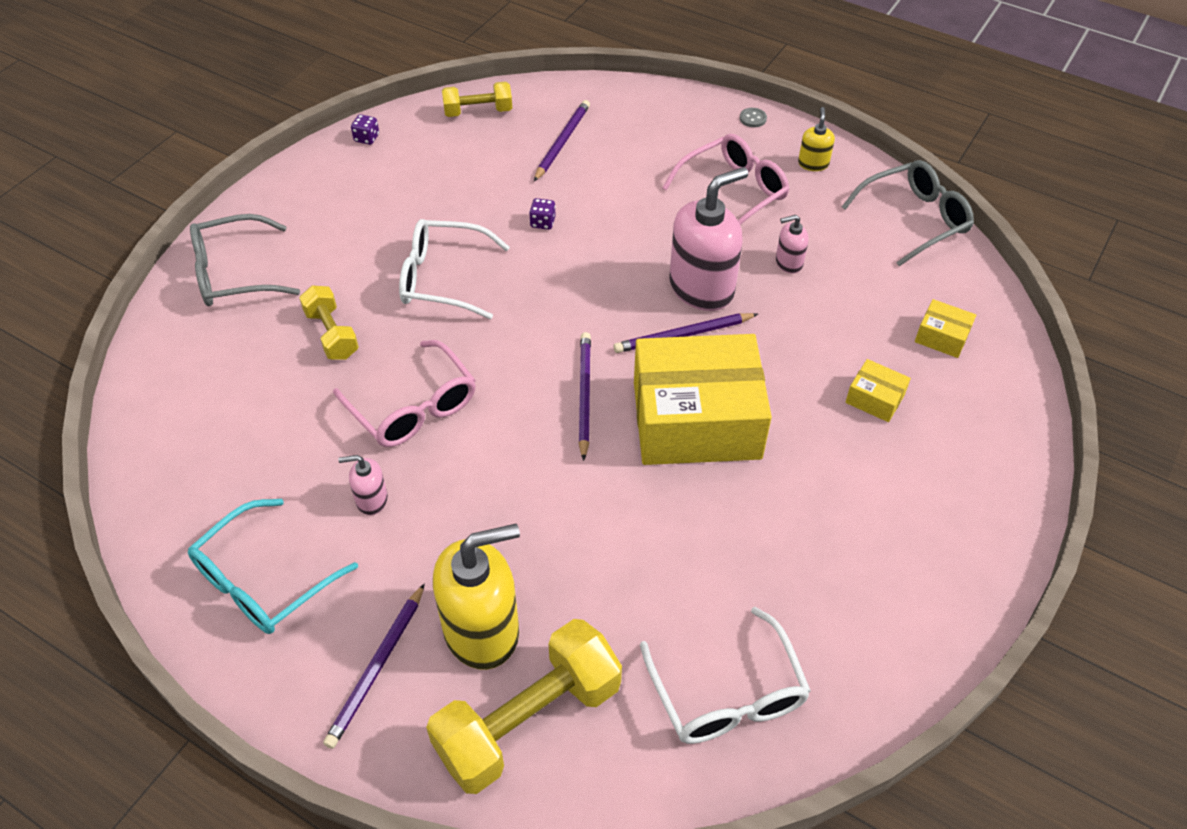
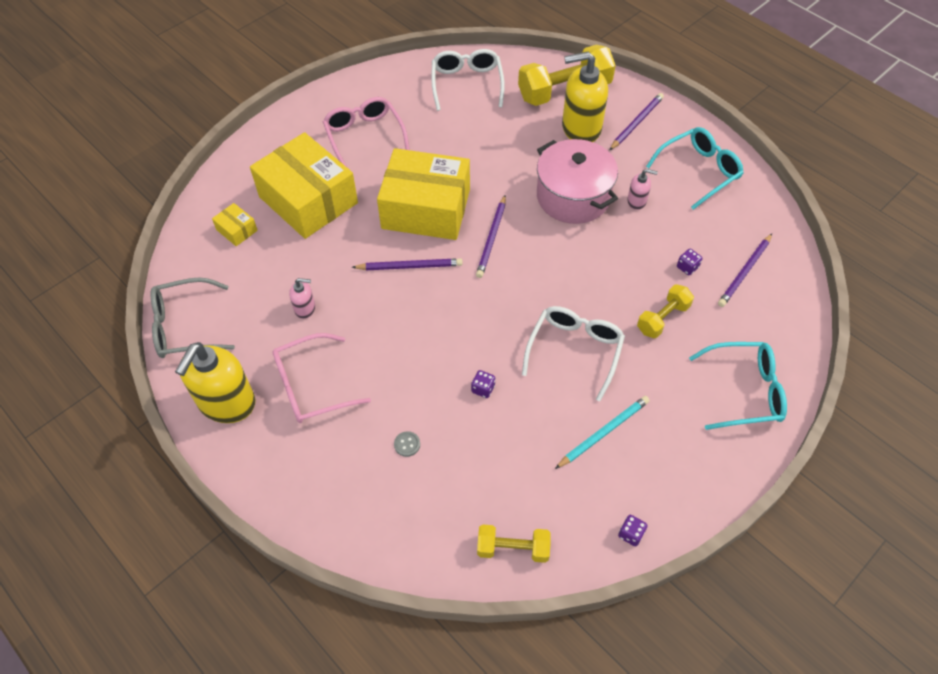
camera: 165 degrees left, 5 degrees up
(234, 273) = (745, 391): grey glasses -> turquoise glasses
(294, 408) = (687, 267): none -> purple dice
(332, 334) = (663, 318): yellow dumbbell -> yellow dumbbell turned 60 degrees clockwise
(400, 208) = (603, 432): none -> turquoise pencil
(413, 407) = (606, 252): pink glasses -> pink glasses (364, 136)
(442, 278) = (575, 350): white glasses -> white glasses turned 90 degrees counterclockwise
(475, 486) = (573, 197): none -> pink pot
(562, 142) = (440, 483): purple pencil -> purple pencil (744, 272)
(702, 287) = (380, 301): pink soap dispenser -> none
(753, 118) = (248, 473): grey button -> grey button (407, 444)
(813, 163) = (226, 403): yellow soap dispenser -> yellow soap dispenser, size x2.15
(875, 398) = (308, 200): yellow box -> yellow box, size x2.48

